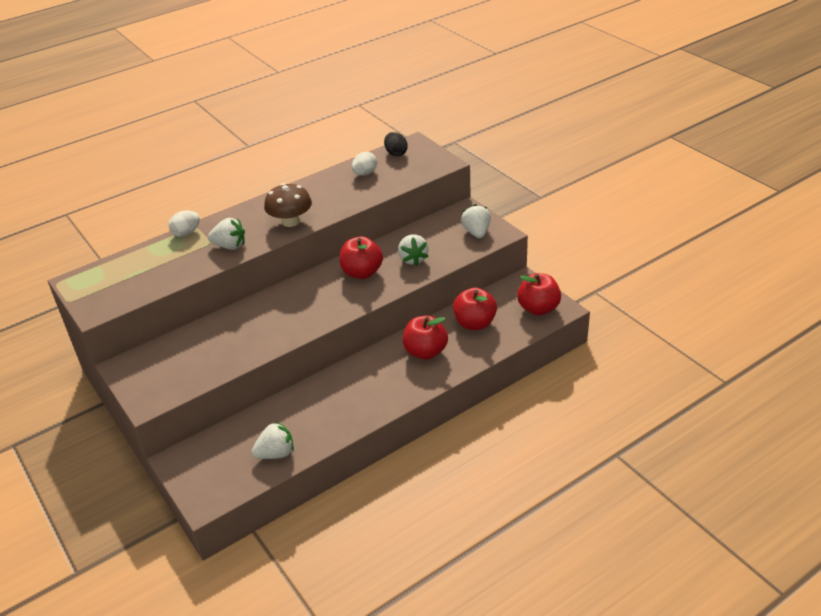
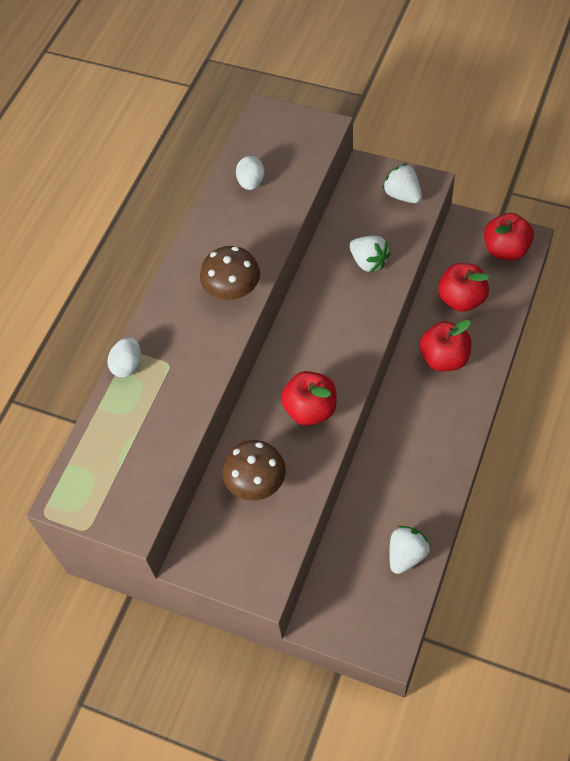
camera: 30 degrees left, 20 degrees up
(208, 344) = (256, 482): none -> brown mushroom
(230, 246) = (197, 357): white strawberry -> none
(362, 273) = (332, 306): red apple -> red apple (310, 409)
(396, 153) = (258, 137): black egg -> none

